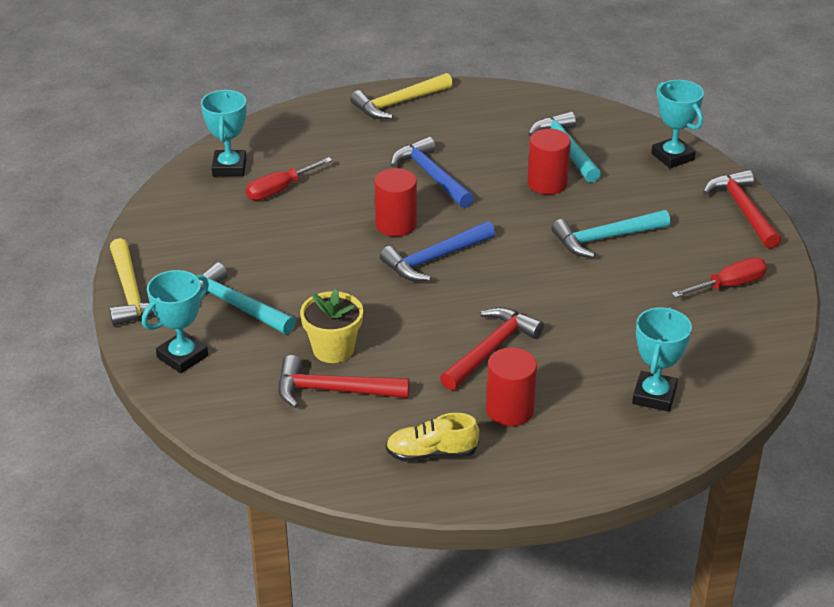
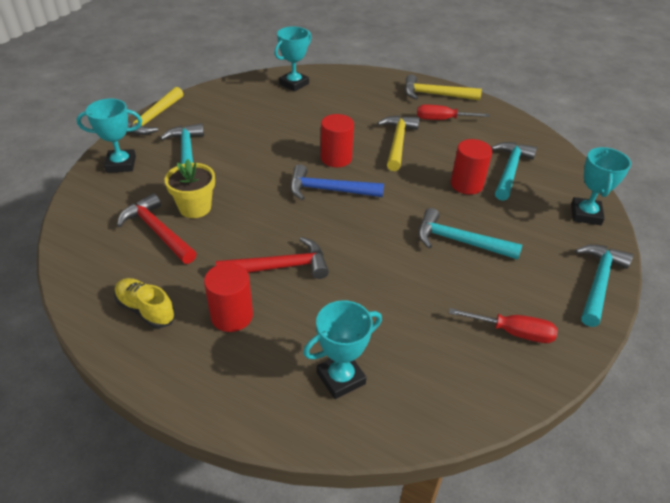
camera: 40 degrees right, 5 degrees up
(280, 189) = (302, 107): red screwdriver -> red screwdriver (442, 119)
(431, 175) = (397, 142): blue hammer -> yellow hammer
(743, 210) = (598, 282): red hammer -> turquoise hammer

